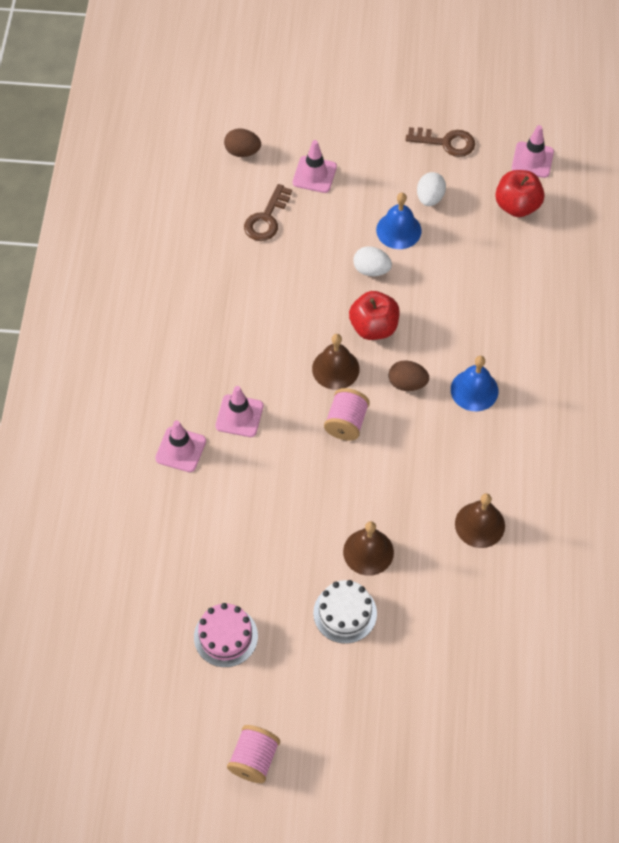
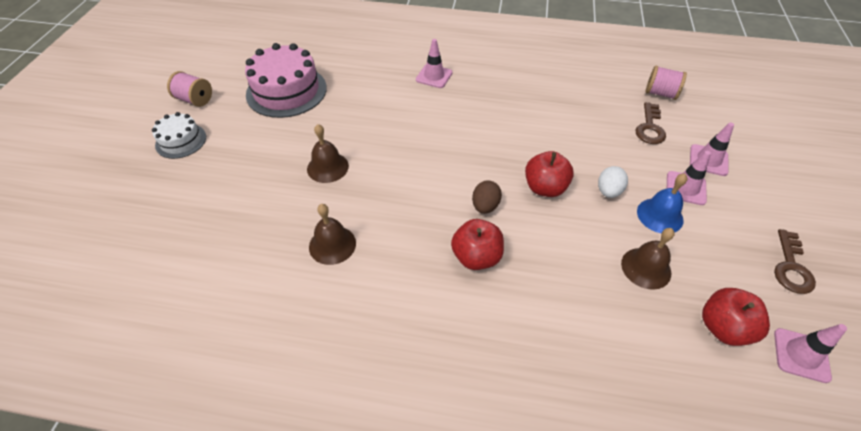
camera: 95 degrees right, 10 degrees down
(225, 636) = (286, 91): pink cake -> pink cake, size x1.79
(239, 416) = (459, 104): pink traffic cone -> pink traffic cone (685, 188)
(242, 152) = (717, 117): brown egg -> none
(266, 219) = (650, 128): brown key -> brown key turned 105 degrees counterclockwise
(335, 368) = (501, 160): brown bell -> brown bell (646, 268)
(345, 613) = (281, 150): white cake -> white cake (181, 141)
(346, 423) = (448, 163): pink spool -> pink spool (660, 93)
(430, 198) = (708, 245): white egg -> none
(474, 390) = (476, 257): blue bell -> red apple

